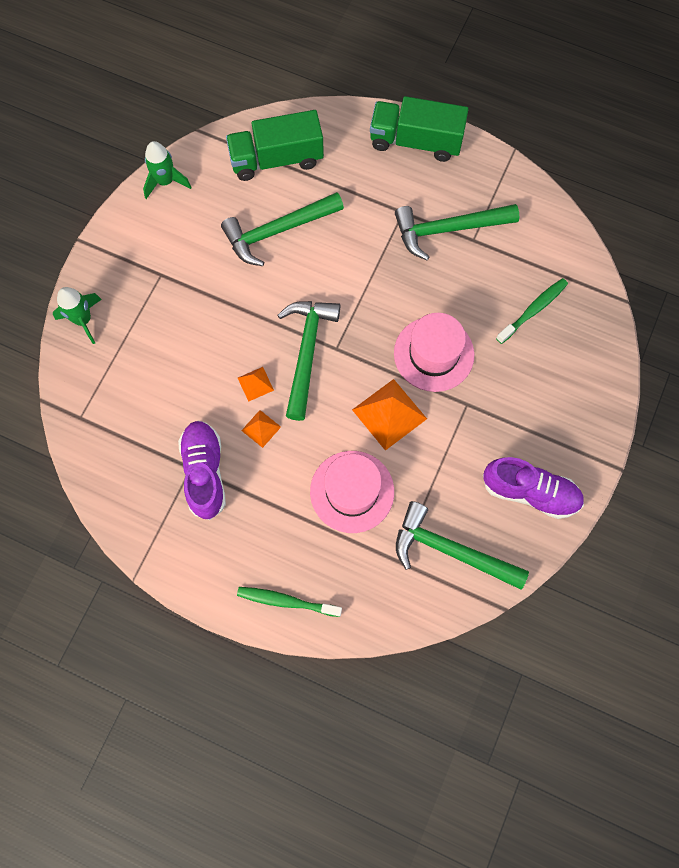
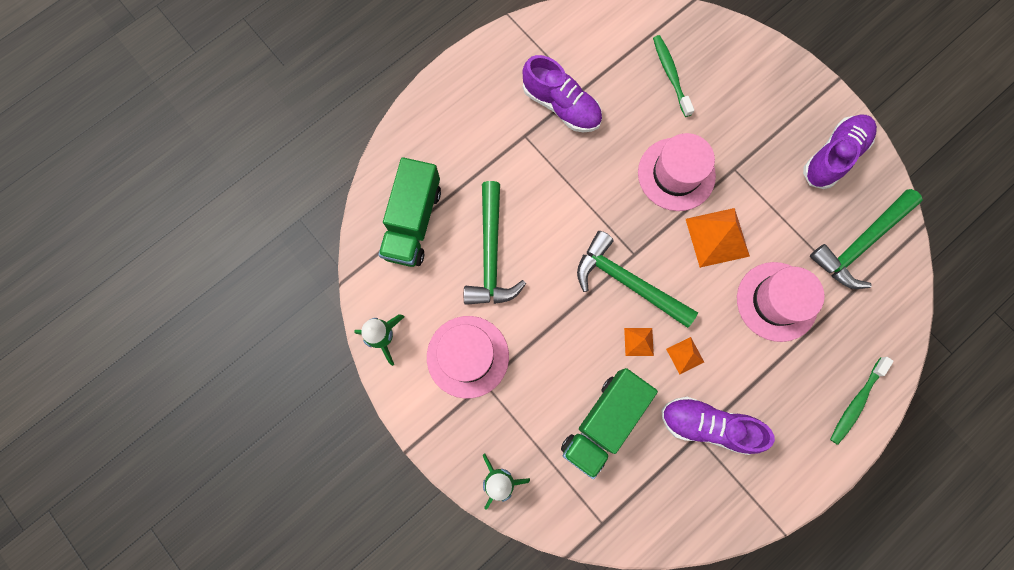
camera: 65 degrees left, 5 degrees up
(178, 251) = (467, 356): none -> pink hat
(415, 141) = (457, 92): green truck -> green truck (603, 422)
(448, 229) = (561, 106): green hammer -> purple shoe

